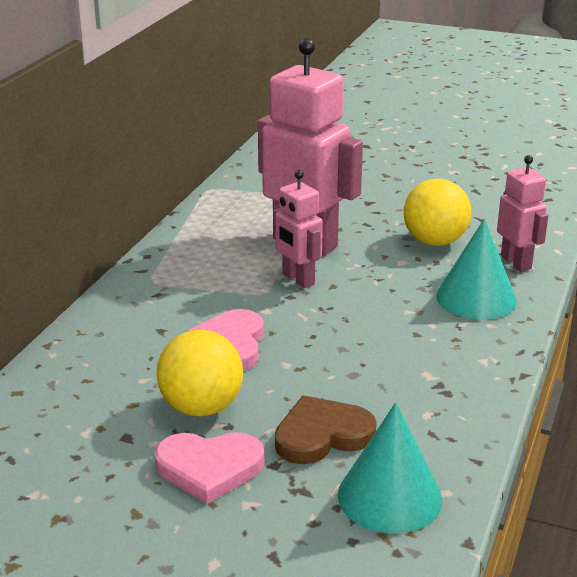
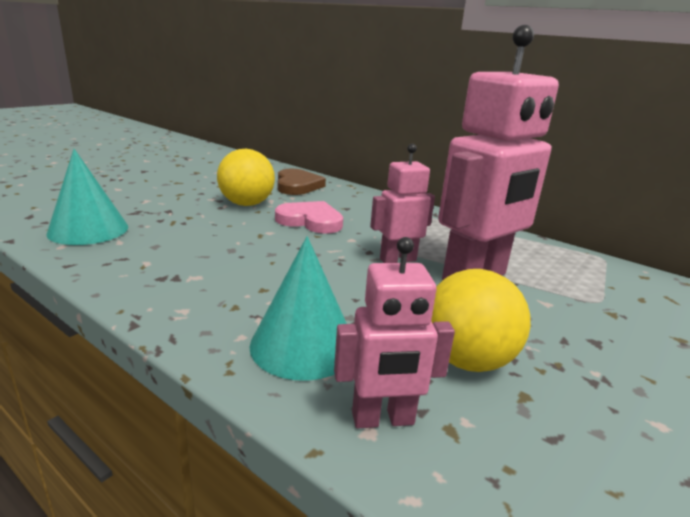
camera: 105 degrees right, 5 degrees down
(209, 468) = (188, 197): pink heart -> none
(322, 435) = (175, 226): brown heart -> brown heart (297, 185)

